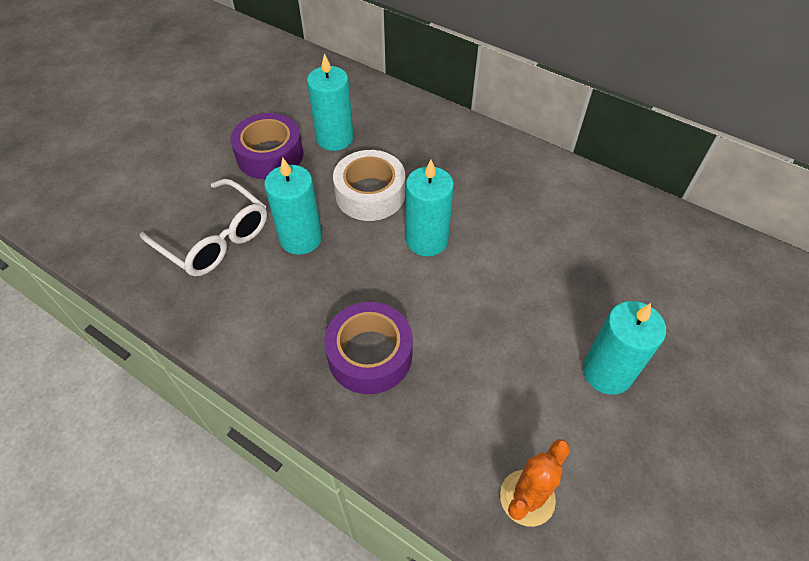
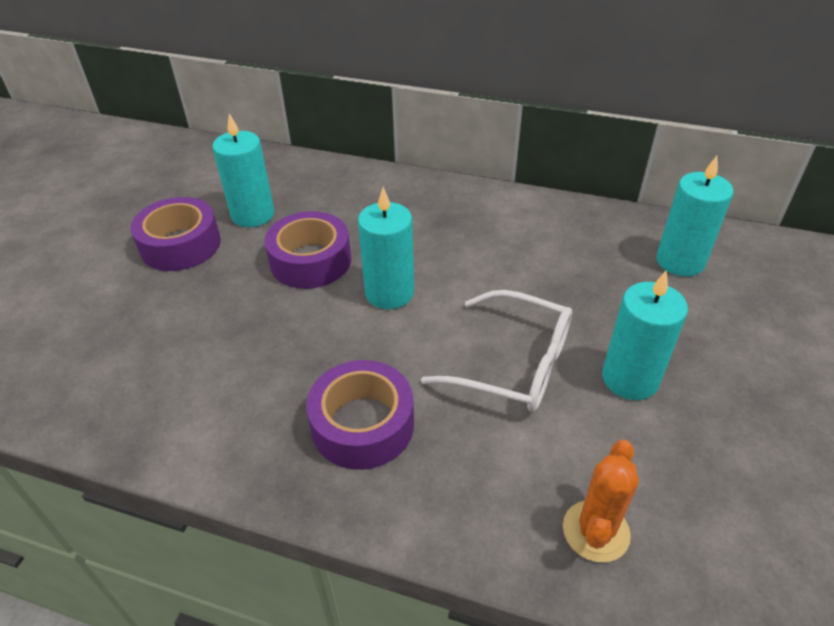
camera: 15 degrees left, 10 degrees down
(215, 238) = (135, 343): white glasses -> white glasses (513, 364)
(301, 238) = (242, 321): turquoise candle -> turquoise candle (680, 261)
(370, 194) = (310, 261): white tape -> purple tape

